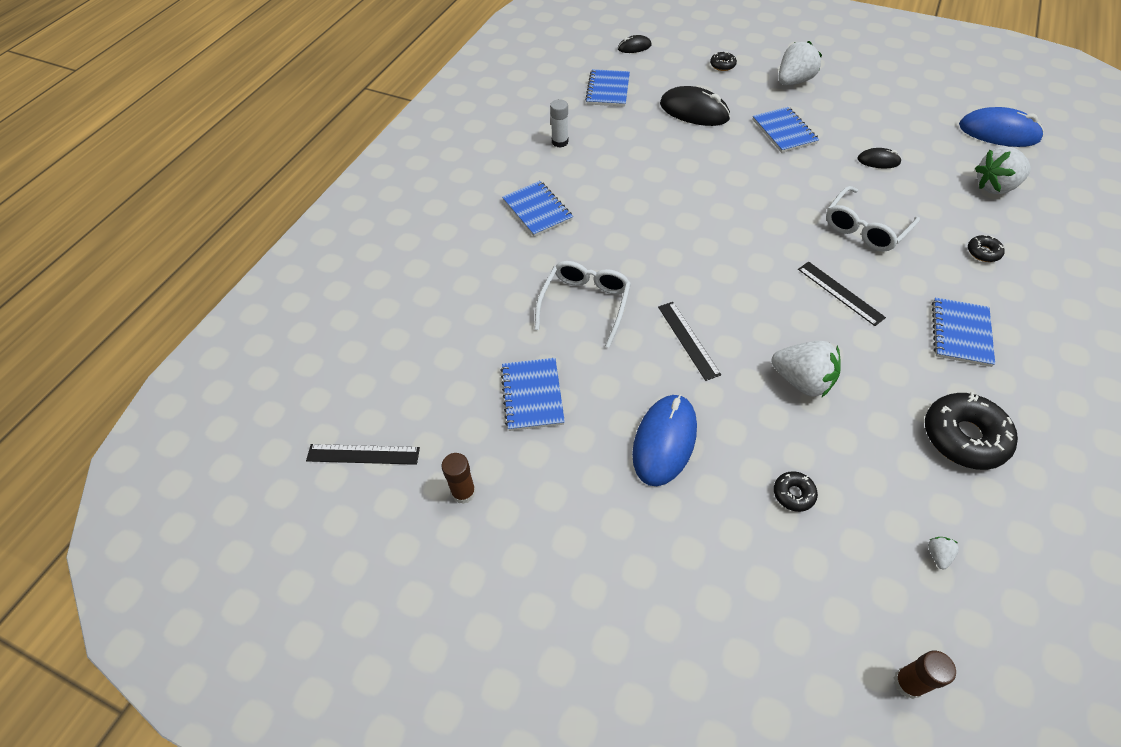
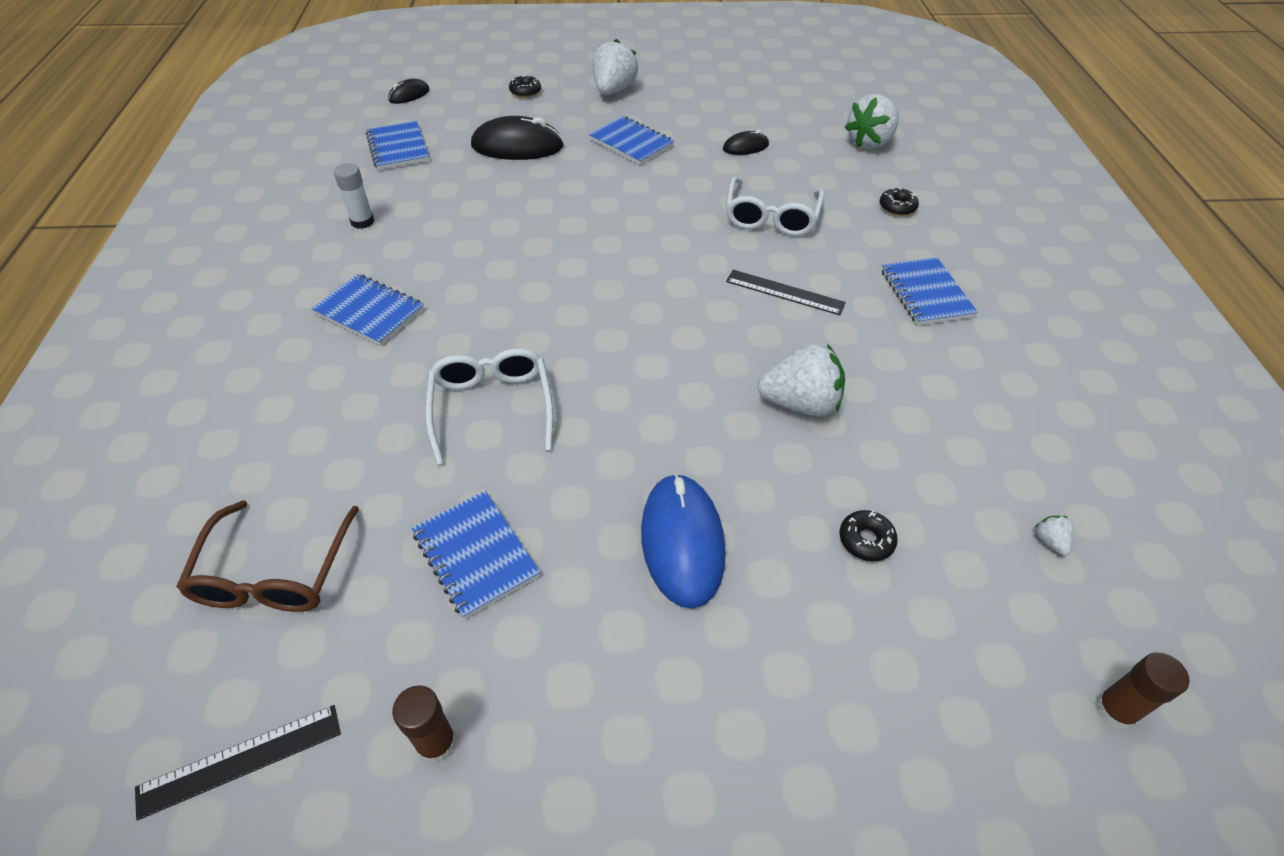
camera: 30 degrees left, 5 degrees down
(417, 359) = (274, 573): none -> brown glasses
(688, 340) = (645, 404): black ruler -> none
(963, 437) = (994, 400): black donut -> none
(998, 132) = (842, 92): blue mouse -> none

